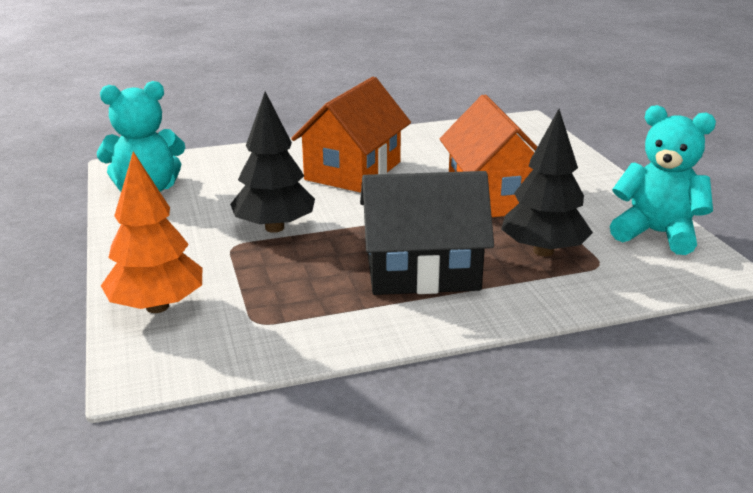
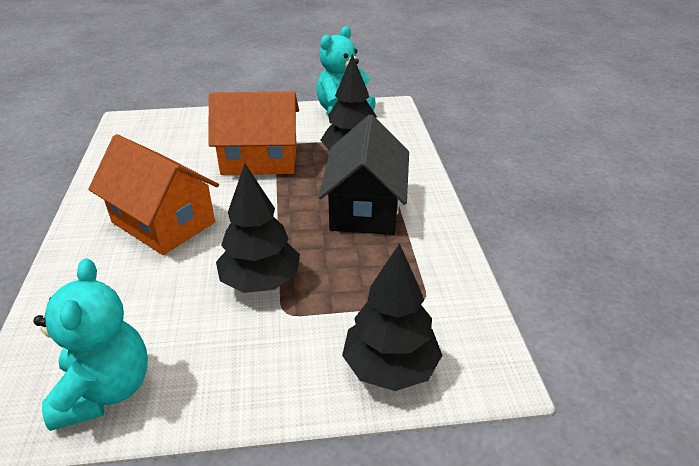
camera: 80 degrees left, 10 degrees up
(157, 306) = (390, 367): orange tree -> black tree

